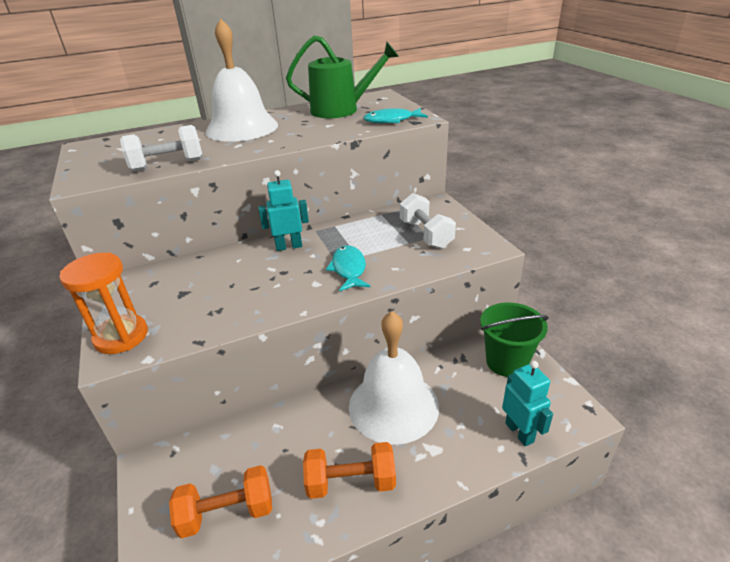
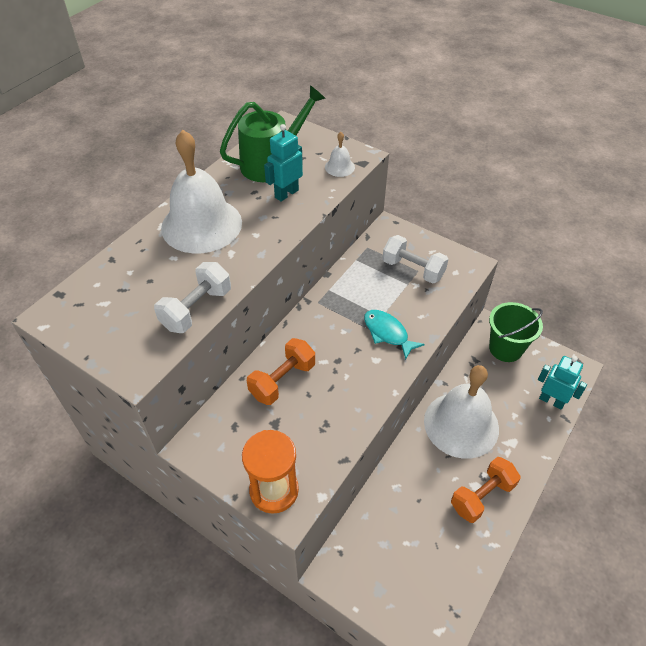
camera: 35 degrees left, 15 degrees up
(227, 513) = (424, 566): orange dumbbell -> orange dumbbell (282, 380)
(289, 246) = (313, 330): turquoise robot -> turquoise robot (286, 193)
(392, 120) = (339, 167): turquoise fish -> white bell

